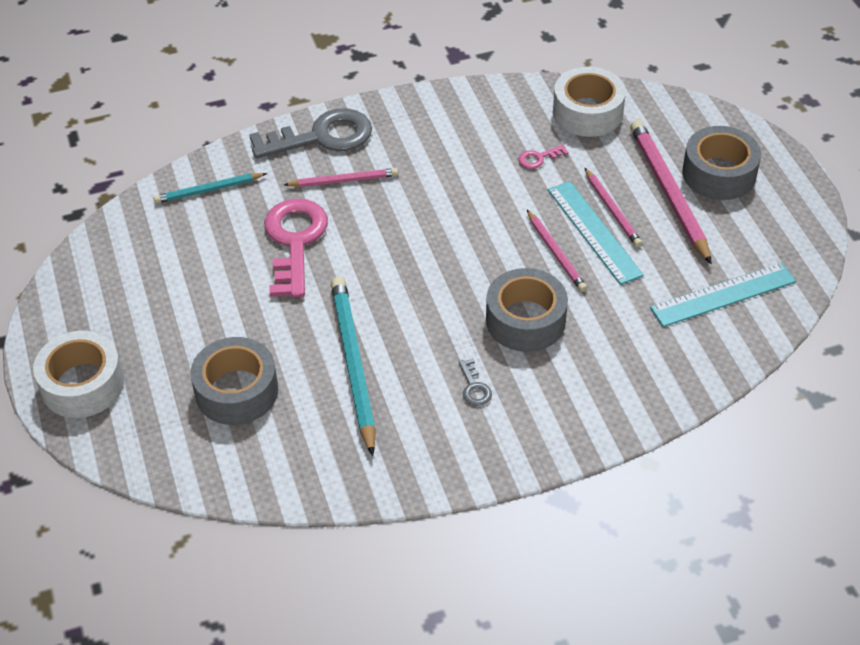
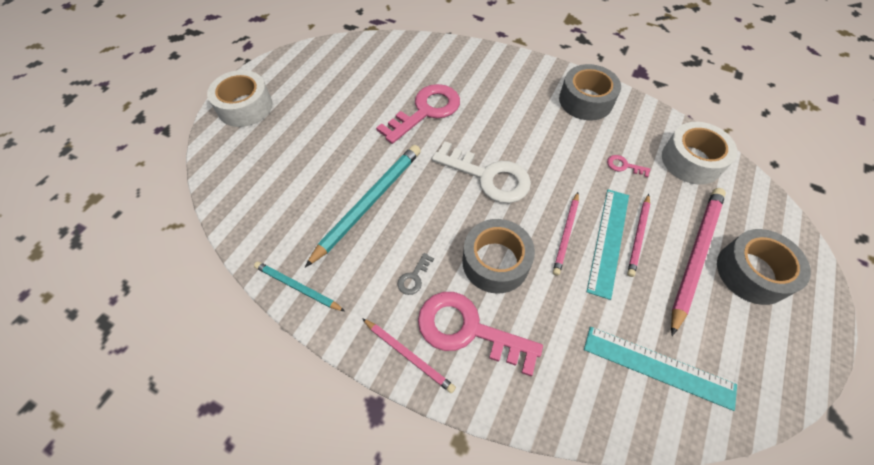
camera: 45 degrees right, 10 degrees up
(209, 190) = (419, 55): turquoise pencil -> turquoise pencil (298, 287)
(236, 391) = (298, 167): grey tape -> grey tape (585, 101)
(322, 137) = (508, 67): grey key -> none
(343, 180) = (491, 97): pink pencil -> pink pencil (408, 355)
(433, 256) = (488, 176): none -> white key
(565, 386) = (468, 330): none -> pink key

